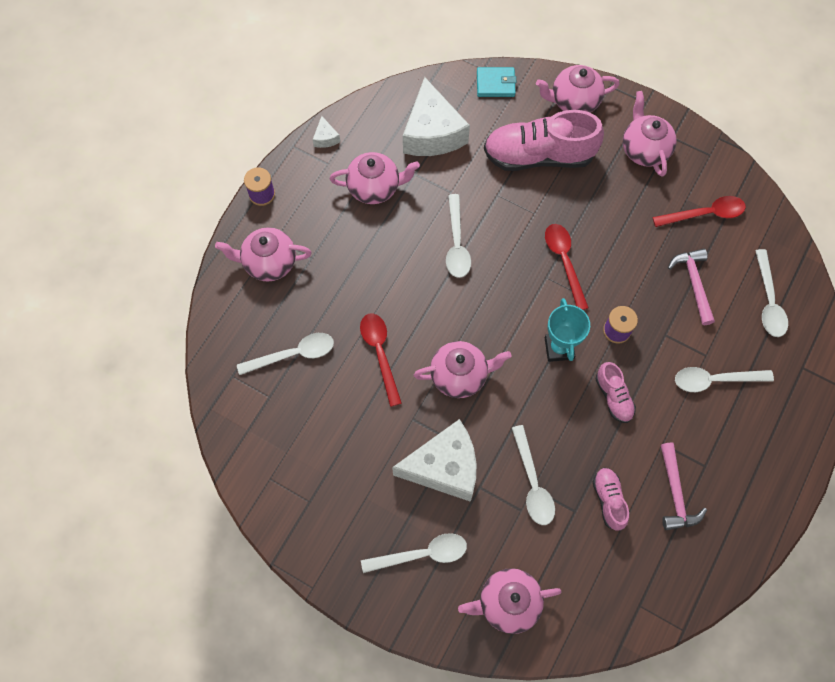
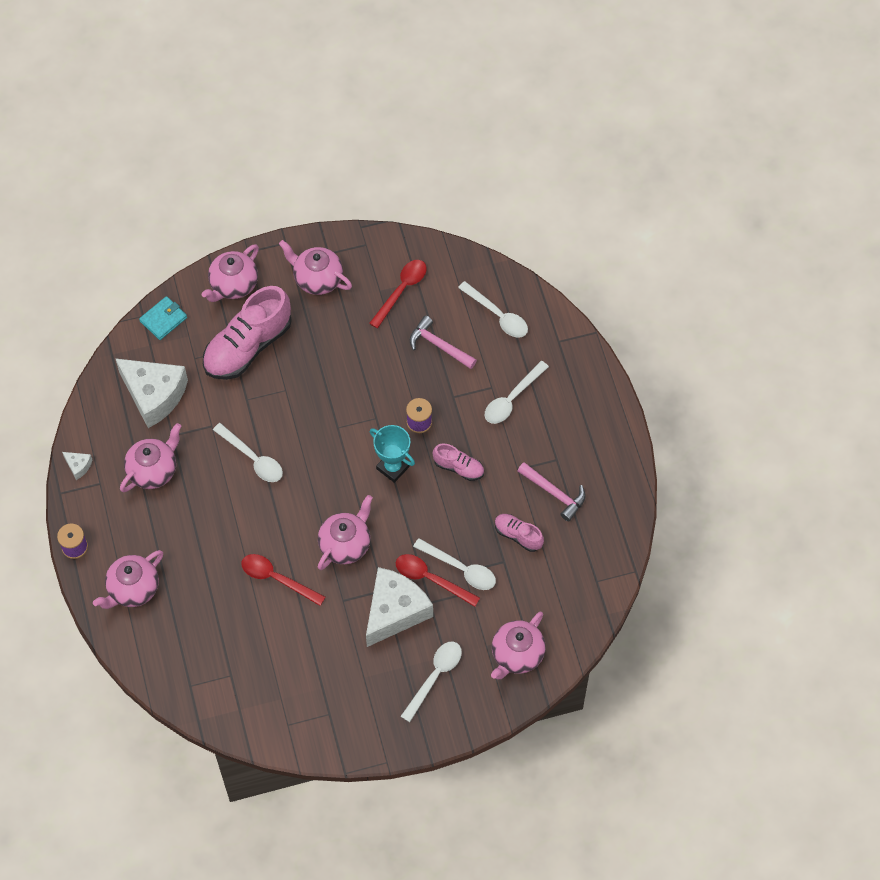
camera: 45 degrees left, 5 degrees down
(293, 354) = (217, 633): white spoon -> none
(564, 262) = (339, 406): red spoon -> red spoon (431, 579)

